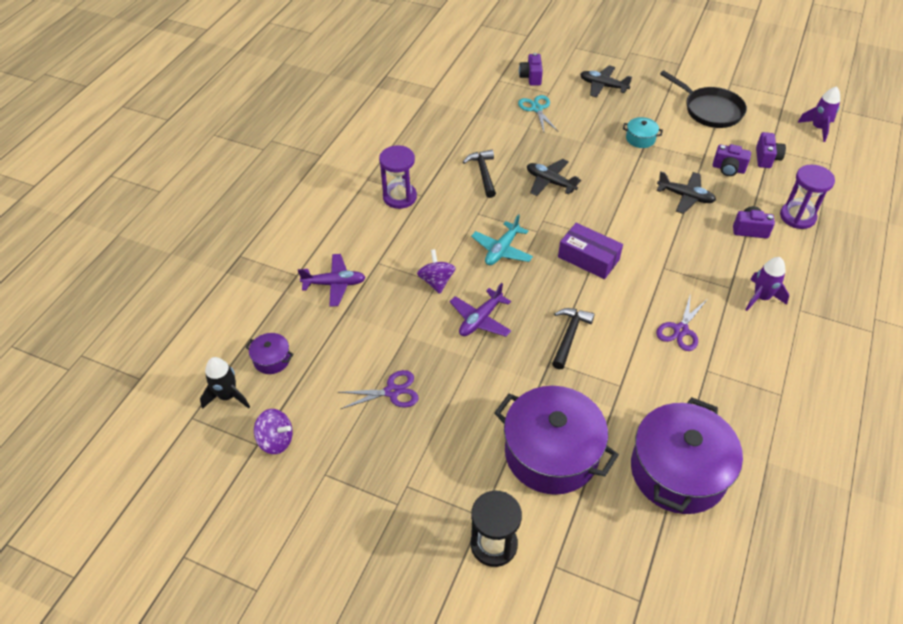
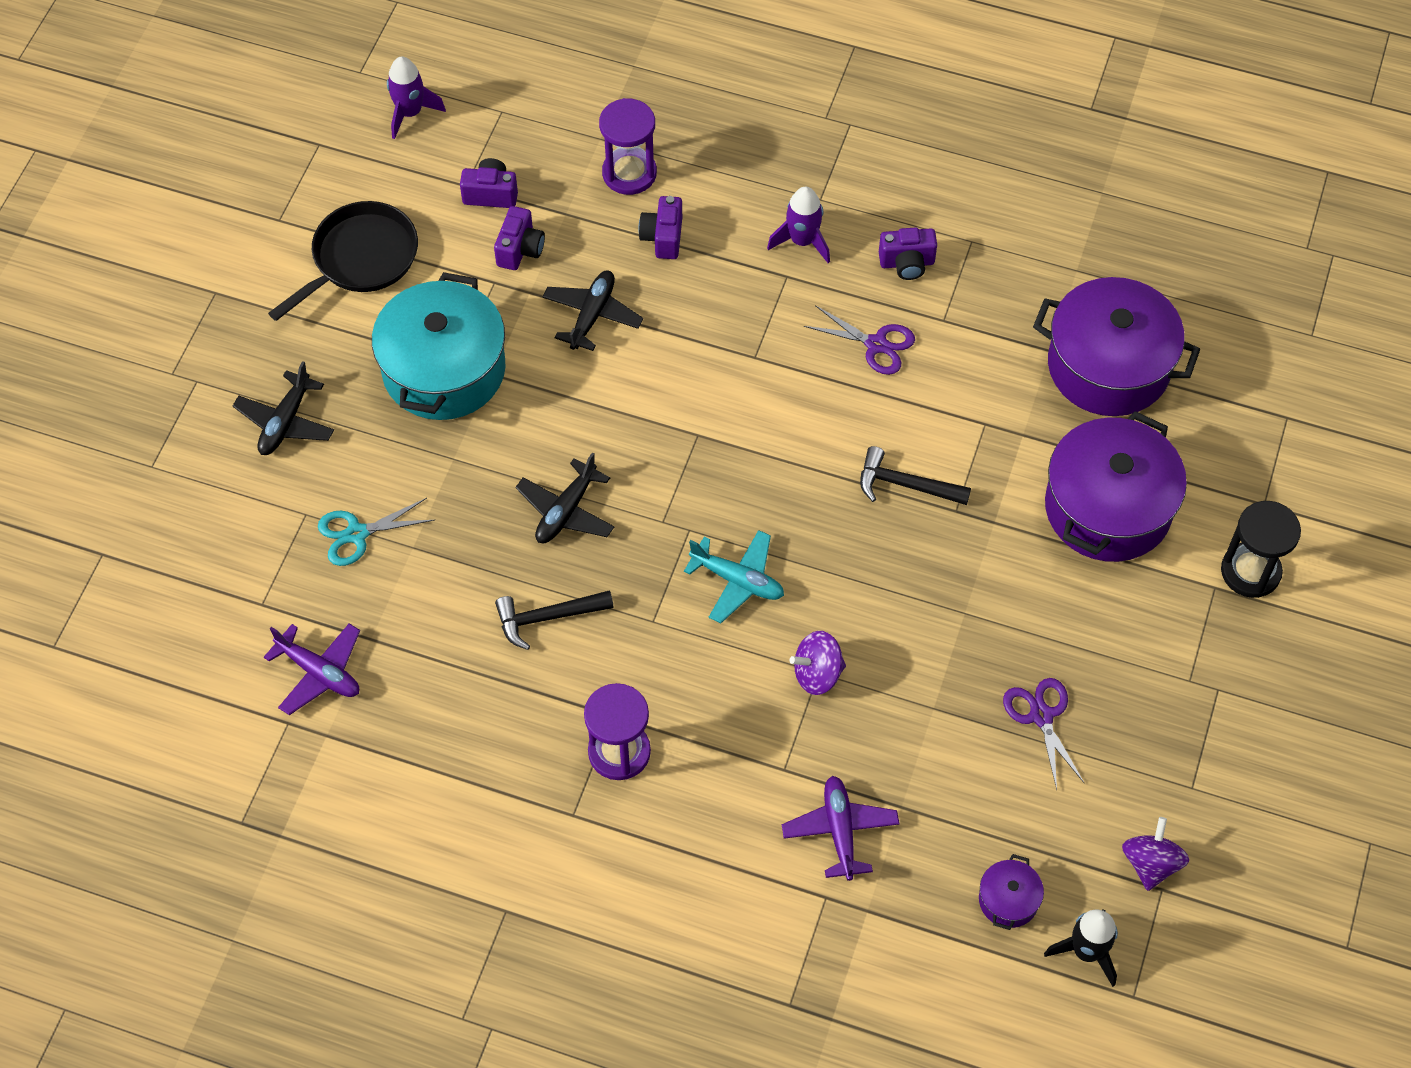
camera: 95 degrees left, 10 degrees up
(480, 319) = (889, 605): purple plane -> purple plane (319, 672)
(531, 77) = (254, 545): purple camera -> purple camera (907, 263)
(588, 258) = (744, 456): purple box -> none
(640, 139) = (444, 370): turquoise pot -> turquoise pot, size x2.32

